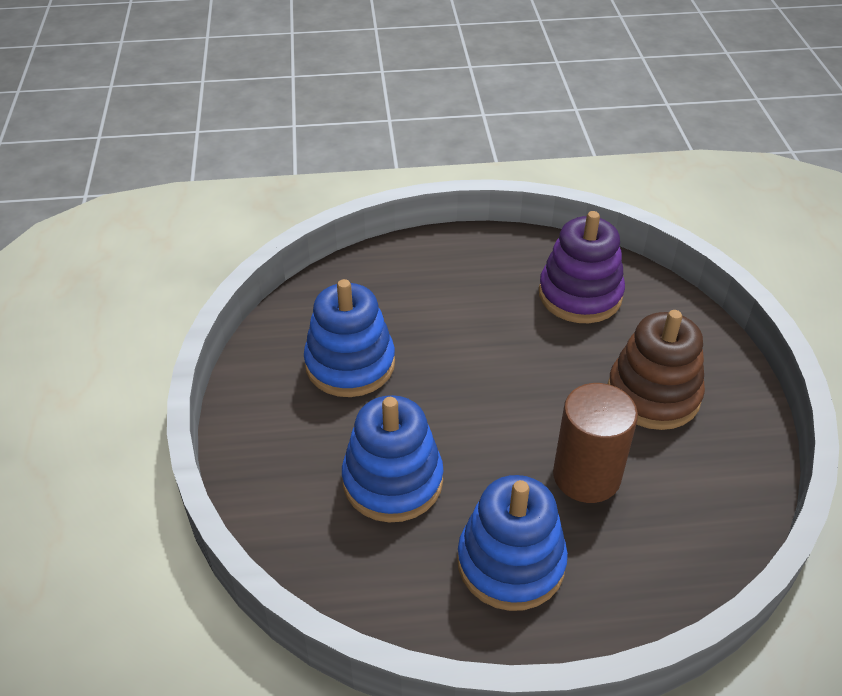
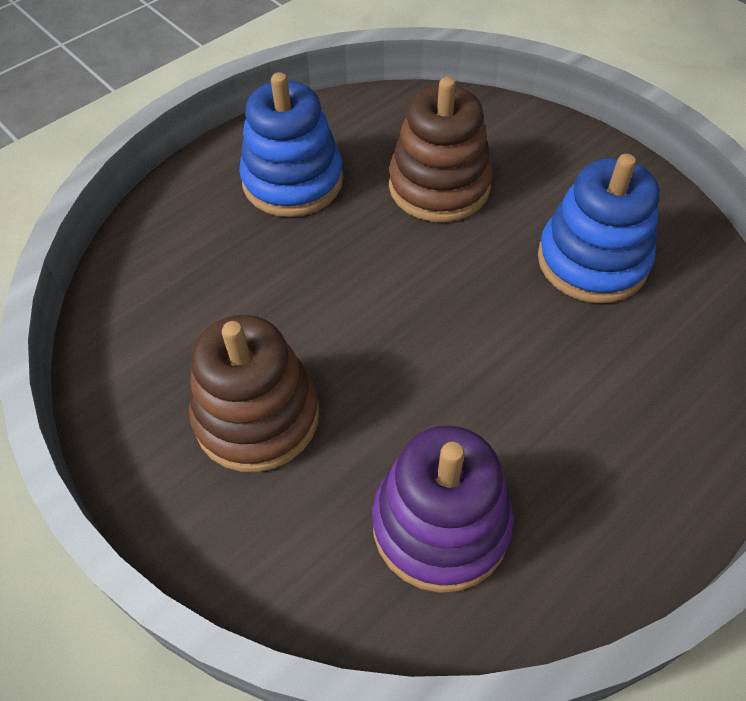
camera: 145 degrees right, 10 degrees up
(392, 481) = (439, 186): blue stacking toy -> brown stacking toy
(586, 476) = (275, 282): brown cylinder -> none

